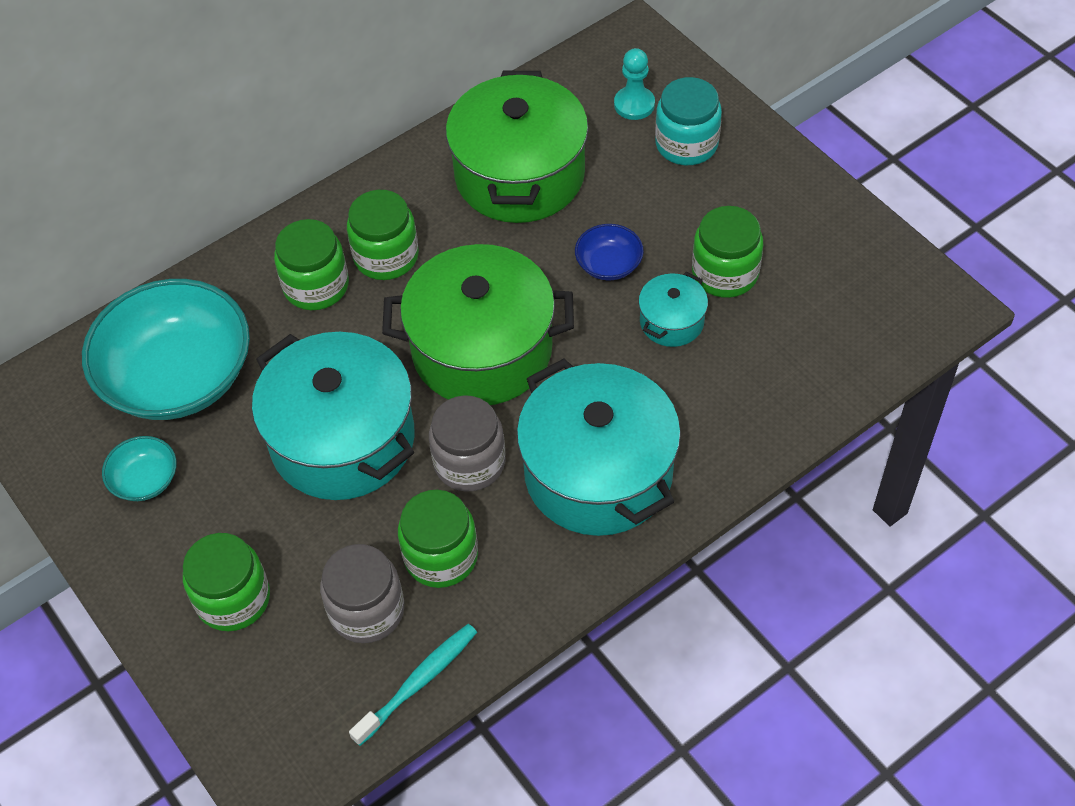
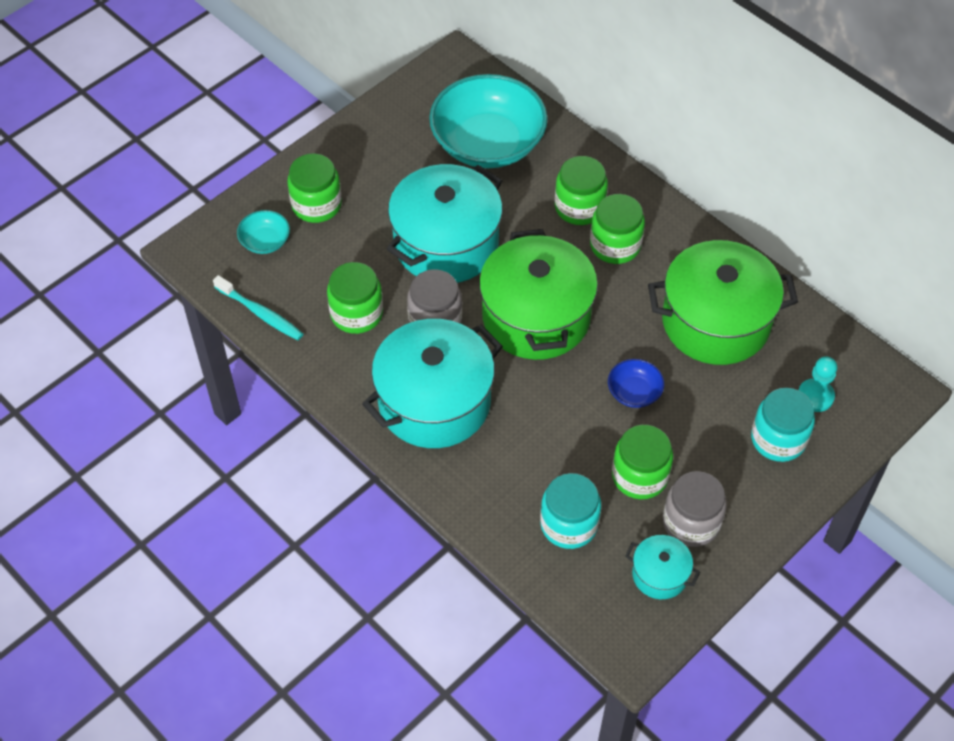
camera: 80 degrees right, 0 degrees up
(145, 480) = (402, 142): turquoise bowl -> turquoise bowl (265, 241)
(367, 610) = (312, 277): grey jar -> grey jar (691, 522)
(671, 321) = (583, 440): turquoise pot -> turquoise pot (660, 574)
(786, 348) = (569, 524): none -> turquoise jar

